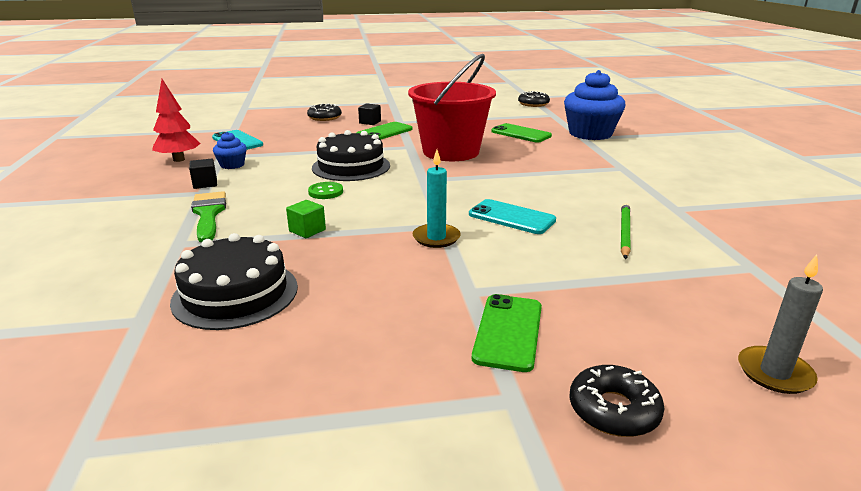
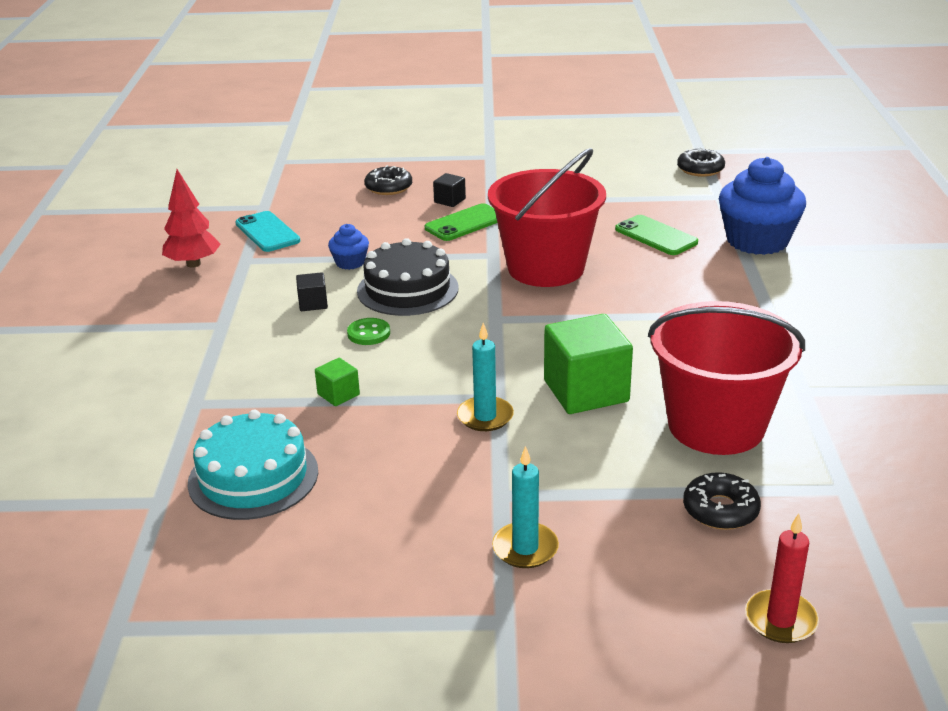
camera: 10 degrees right, 5 degrees up
(205, 184) = (225, 310): black cube -> black cube (313, 303)
(208, 214) = (228, 360): green brush -> none
(232, 165) = (259, 278): blue cupcake -> blue cupcake (350, 262)
(235, 294) = (253, 477): black cake -> turquoise cake
(508, 332) = (525, 548): green phone -> turquoise candle
(511, 217) = (586, 391): turquoise phone -> green cube
(613, 410) = (596, 641): black donut -> black donut (720, 510)
(624, 233) = (716, 425): green pencil -> red bucket
(774, 373) = (780, 620): grey candle -> red candle

